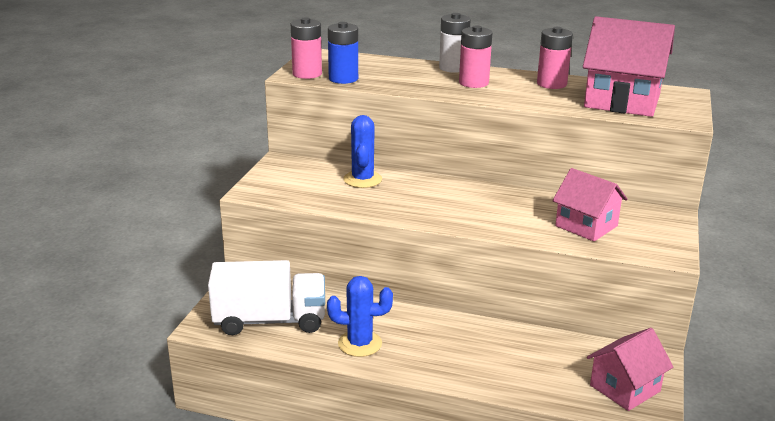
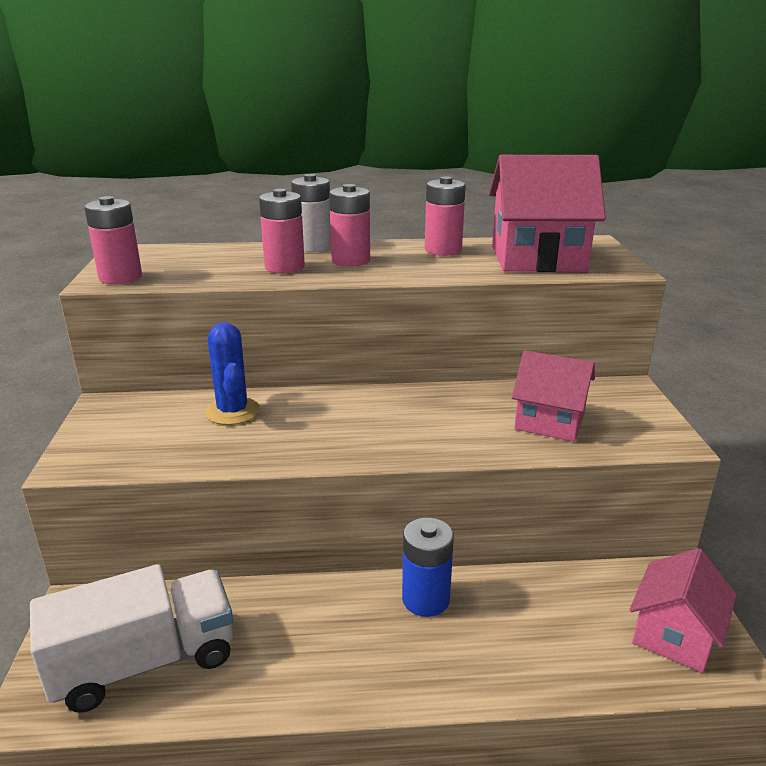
camera: 20 degrees left, 0 degrees up
(343, 79) = (176, 277): blue battery -> blue battery (425, 599)
(360, 344) = (298, 665): blue cactus -> none
(422, 81) = (284, 267): none -> pink battery

